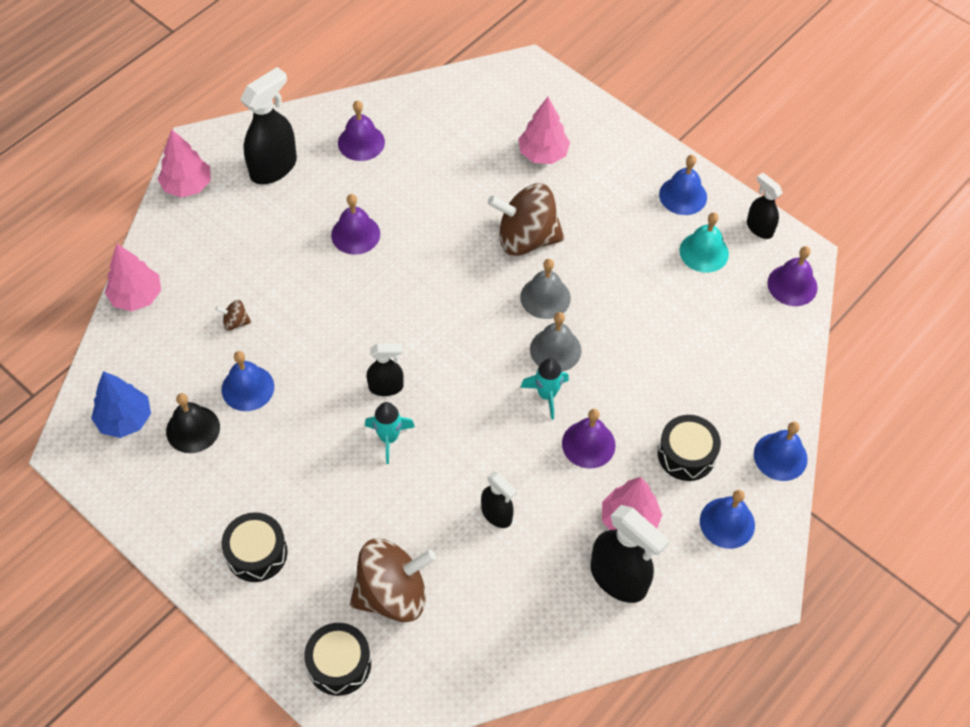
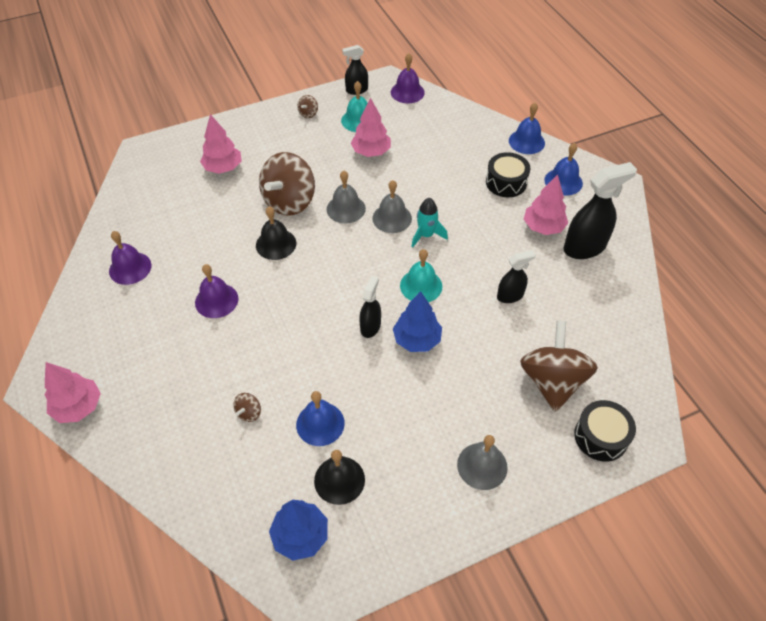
camera: 65 degrees left, 5 degrees down
(136, 296) = (172, 486): pink tree -> pink tree (371, 152)
(256, 553) = (482, 466): black drum -> grey bell
(274, 167) = (109, 335): black spray bottle -> none
(389, 438) = (417, 339): turquoise rocket -> blue tree
(457, 252) = (276, 244): none -> black bell
(467, 416) = (421, 286): none -> turquoise bell
(588, 444) = (476, 227): purple bell -> none
(683, 195) = (308, 114): blue bell -> brown spinning top

